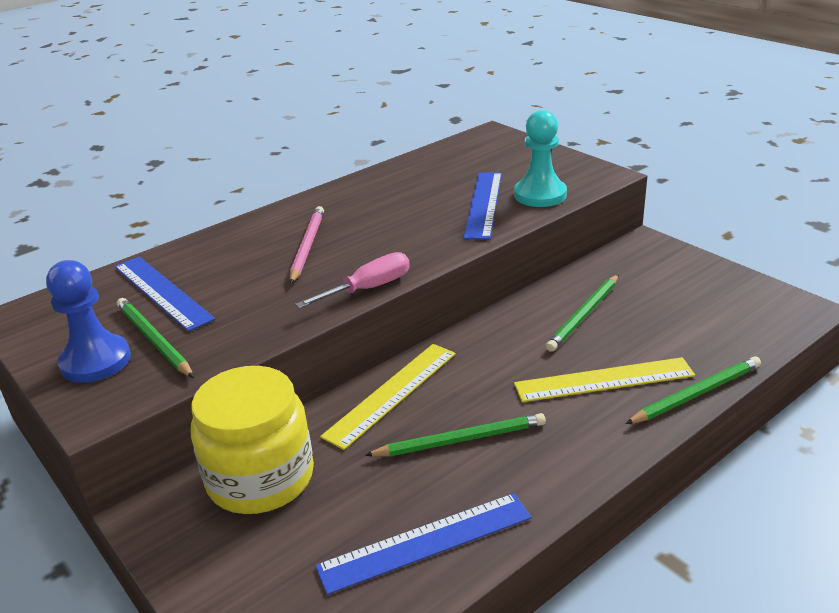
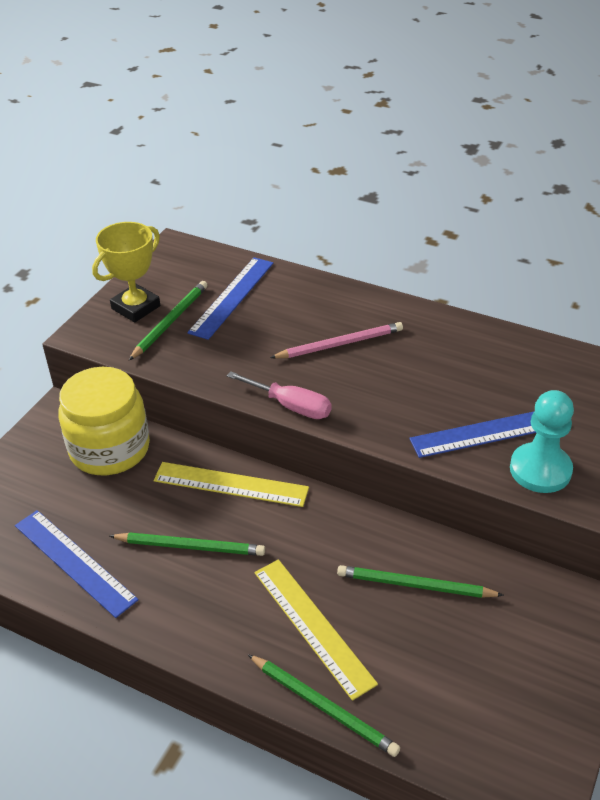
camera: 65 degrees right, 10 degrees up
(96, 361) = (136, 307): blue pawn -> yellow trophy
(460, 440) = (190, 546): green pencil -> green pencil turned 45 degrees counterclockwise

